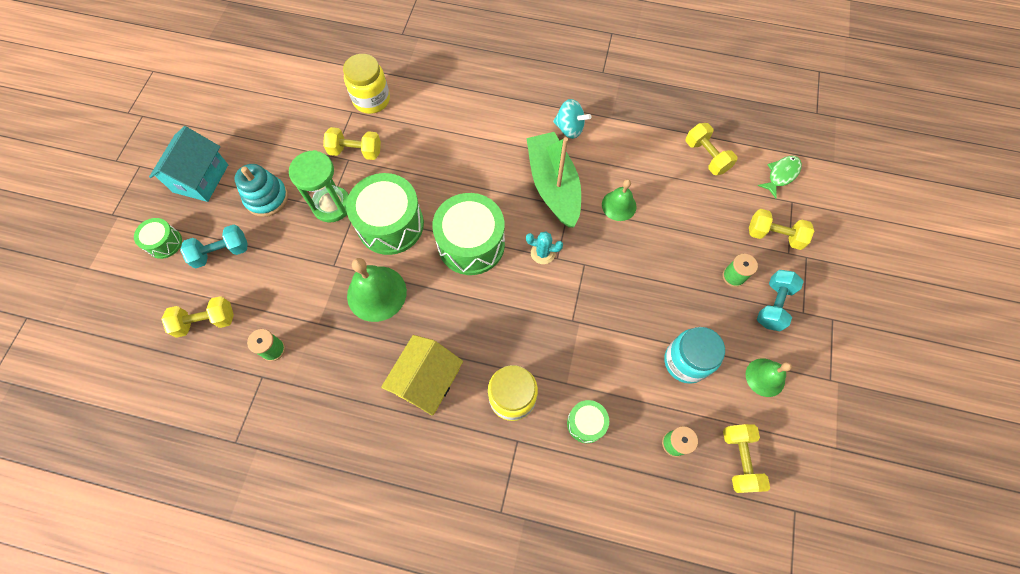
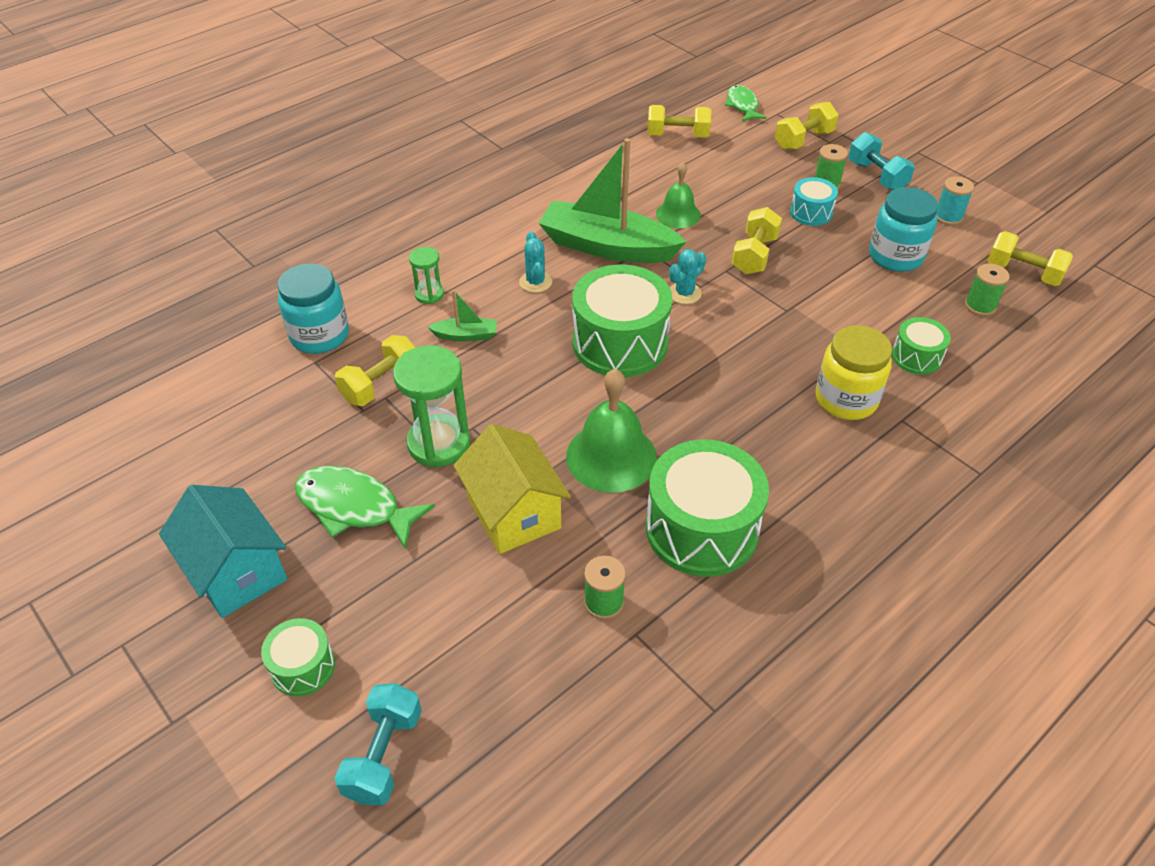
camera: 55 degrees left, 20 degrees down
(206, 321) = (490, 667): yellow dumbbell -> yellow dumbbell (754, 255)
(221, 252) = (391, 598): turquoise dumbbell -> turquoise dumbbell (383, 755)
(267, 198) = (354, 507): turquoise stacking toy -> green fish
(371, 100) = (320, 335): yellow jar -> turquoise jar
(390, 224) = (524, 400): green drum -> green drum (701, 529)
(420, 164) = (466, 335): none -> green boat
(427, 381) = (771, 463): yellow house -> yellow house (513, 513)
(440, 125) = (429, 294): none -> green hourglass
(491, 169) = (535, 282): none -> turquoise cactus
(569, 128) = (547, 202): turquoise spinning top -> none
(690, 283) = (811, 212): none -> turquoise drum
(765, 377) = (948, 217): green bell -> turquoise spool

